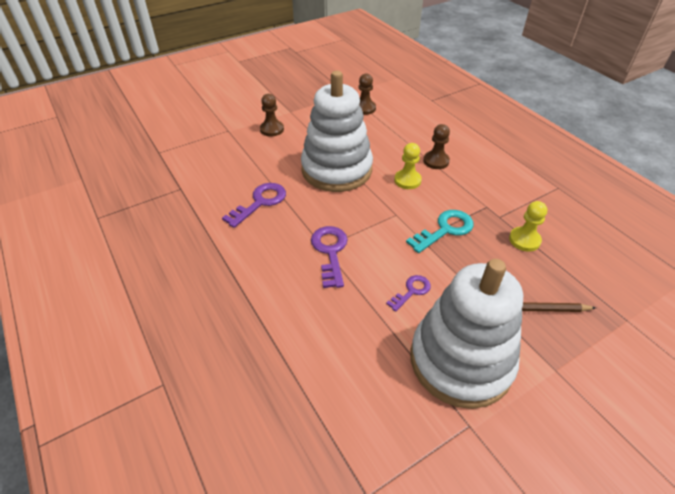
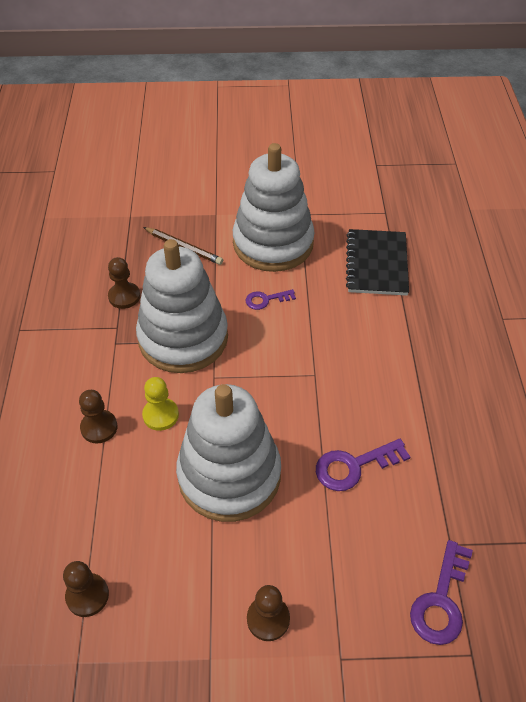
camera: 150 degrees left, 5 degrees up
(330, 252) = (311, 366): purple key -> purple key (441, 600)
(332, 391) = (376, 264): none -> black notebook
(445, 230) = (183, 338): turquoise key -> white stacking toy
(524, 240) = (124, 296): yellow pawn -> brown pawn

